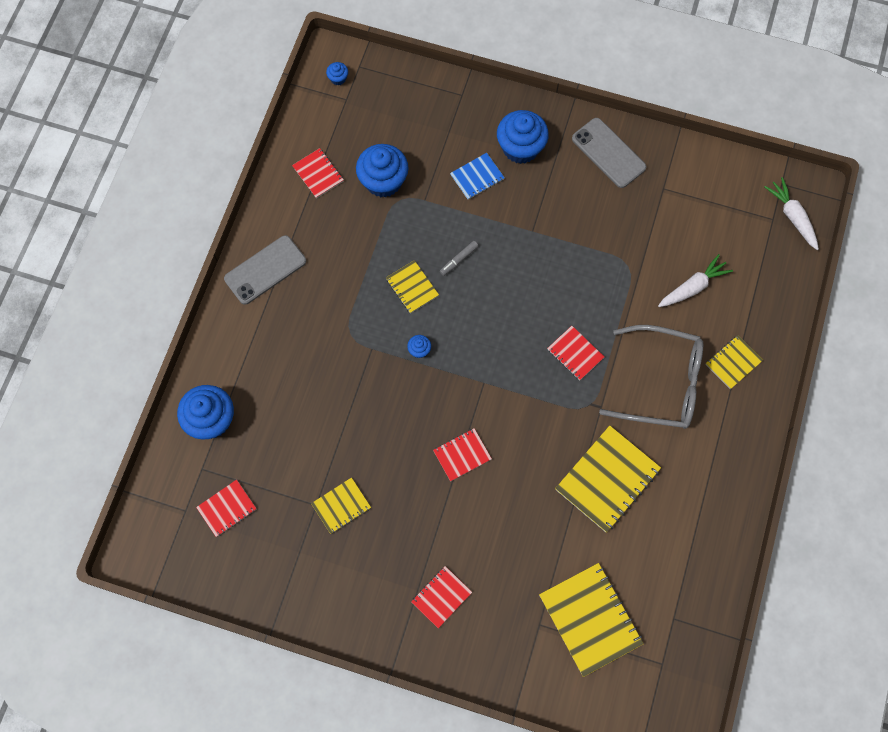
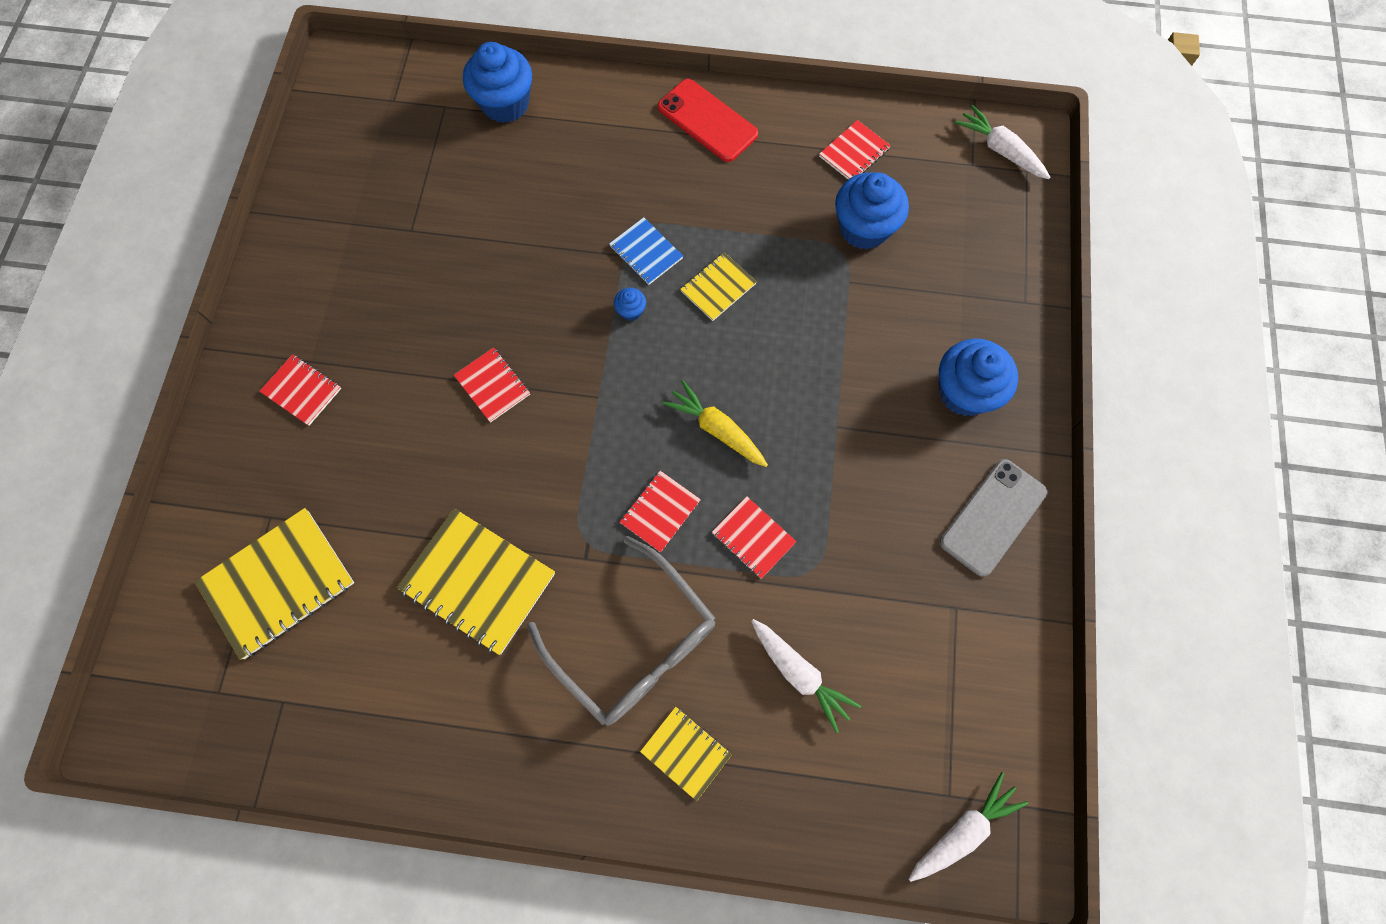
camera: 80 degrees right, 0 degrees up
(227, 508) = (398, 140): red notebook -> red notebook (753, 538)
(265, 270) = (707, 121): grey phone -> red phone
(338, 78) = (1000, 150): blue cupcake -> white carrot
(341, 506) = (411, 257): yellow notebook -> none
(459, 260) = (770, 338): grey marker -> none
(477, 177) = (902, 342): blue notebook -> blue notebook (646, 252)
(521, 307) = (716, 429): none -> yellow carrot
(661, 383) = (634, 643): grey glasses -> grey glasses turned 45 degrees counterclockwise

